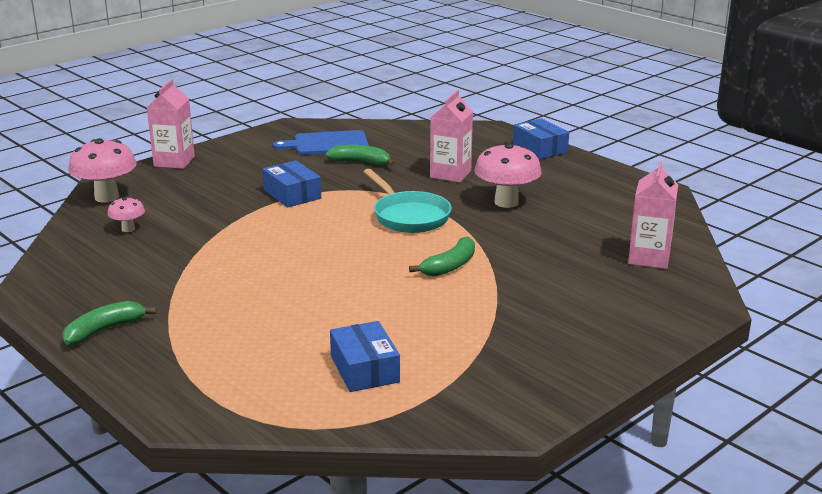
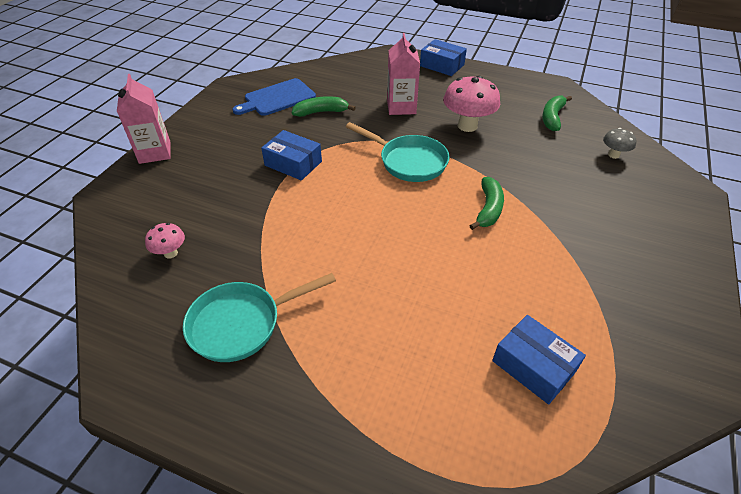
camera: 25 degrees left, 20 degrees up
(104, 330) = (249, 413): green banana -> green banana (552, 118)
(107, 197) = (118, 216): pink mushroom -> none
(145, 283) = (242, 323): none -> turquoise pan
(649, 258) = (613, 155): pink carton -> grey mushroom

